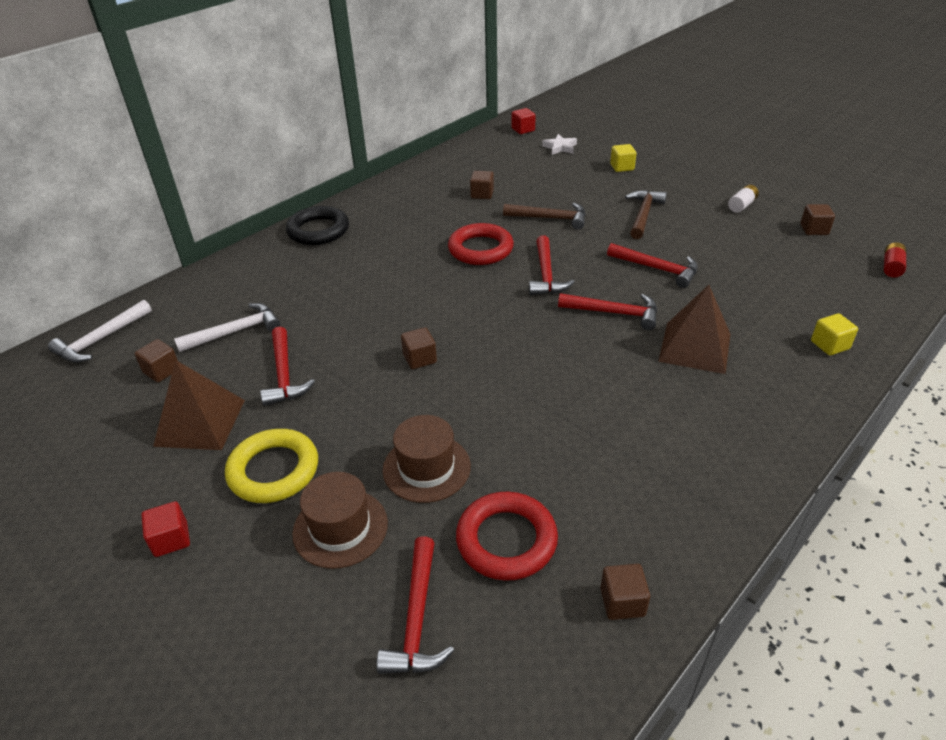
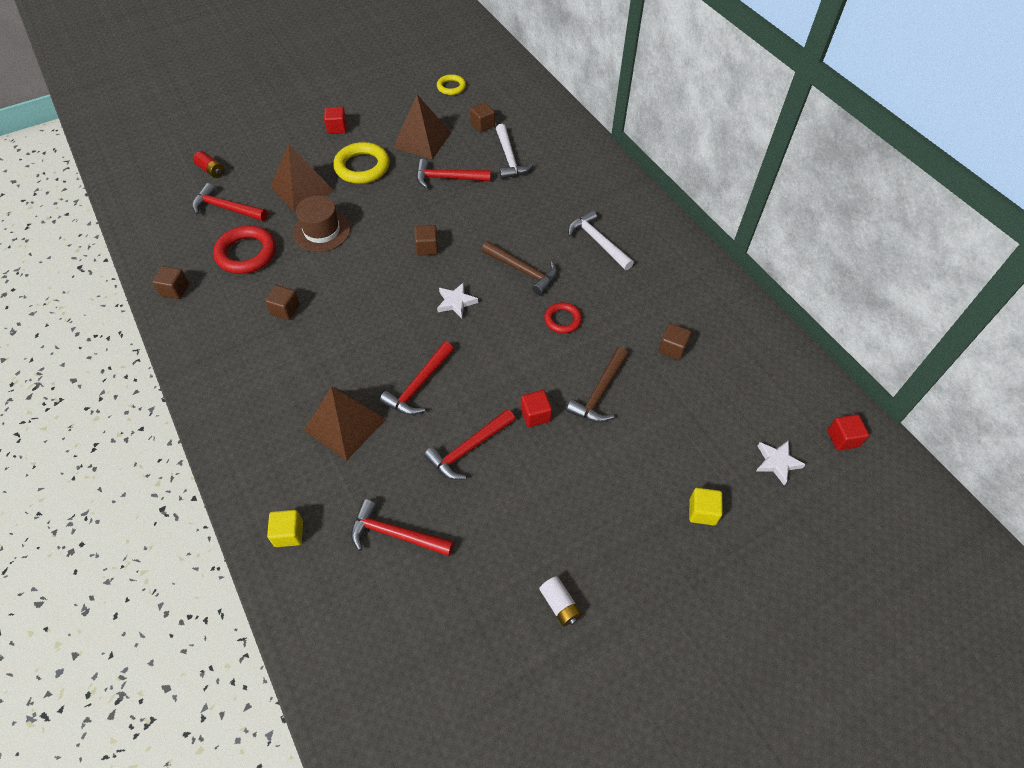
camera: 105 degrees right, 15 degrees up
(58, 427) = (451, 87): none -> yellow ring
(101, 339) = (531, 99): white hammer -> white hammer (598, 242)
(318, 230) = (639, 215): black ring -> none
(340, 528) = (302, 189): brown hat -> brown pyramid
(480, 249) = (562, 320): red ring -> red ring, size x0.58
(493, 316) = (456, 302): none -> white star
(546, 274) = (499, 356): red hammer -> red hammer (396, 534)
(596, 243) = (535, 415): none -> red cube
(643, 215) = (576, 483): brown hammer -> brown hammer (522, 270)
(814, 229) = (474, 657): brown cube -> brown cube (285, 310)
(891, 267) = (364, 693): red battery -> red battery (211, 170)

